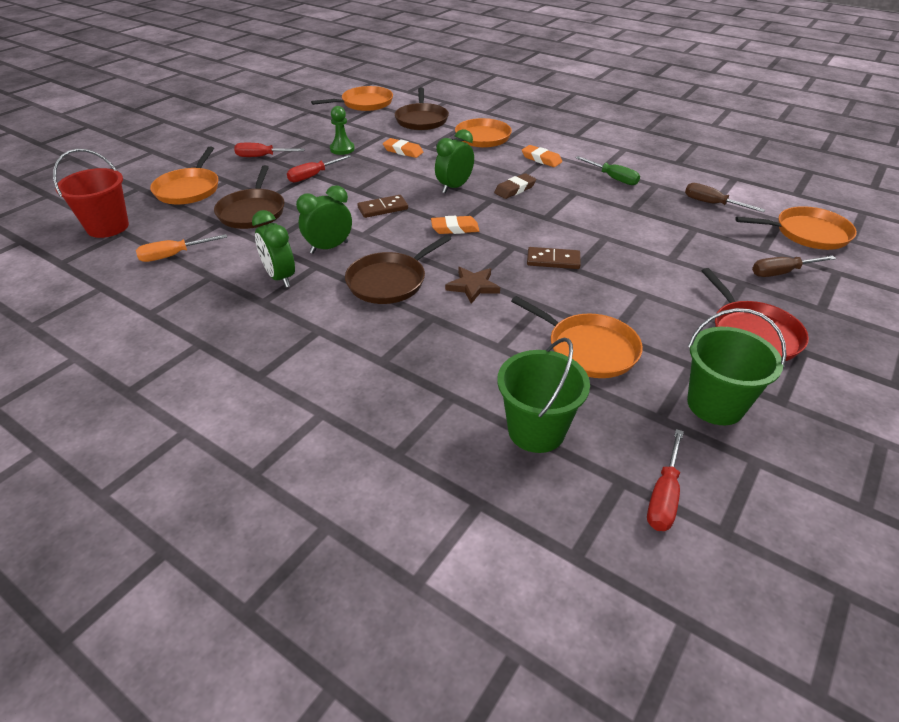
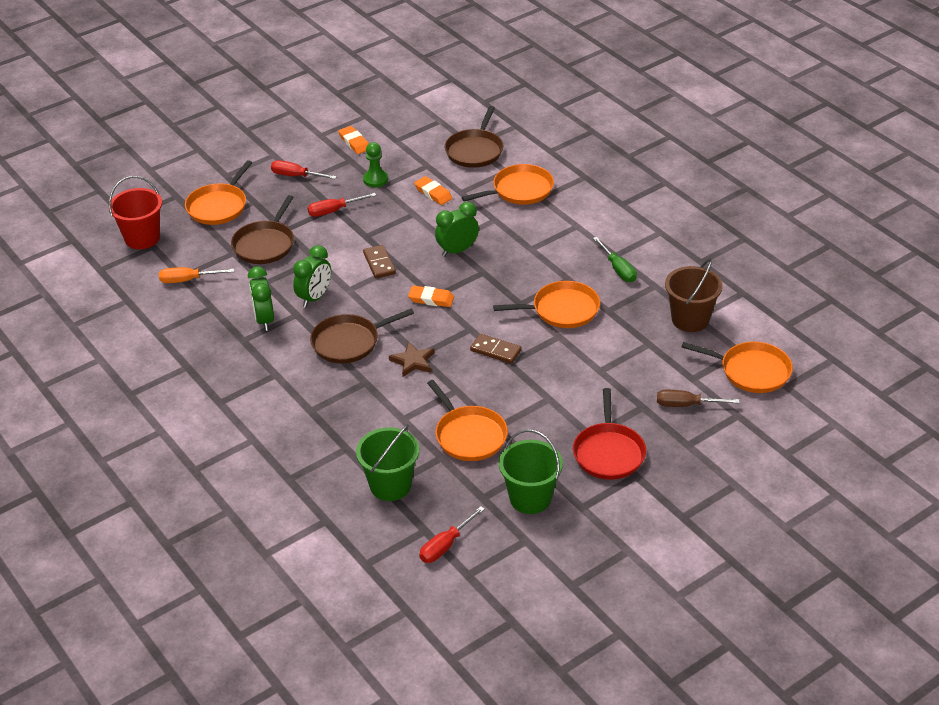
camera: 20 degrees right, 0 degrees up
(329, 247) = (314, 298): green clock -> green clock turned 135 degrees clockwise
(364, 103) = (428, 114): orange pan -> orange pan (562, 310)
(383, 208) = (379, 263): brown domino -> brown domino turned 75 degrees clockwise
(515, 189) = (513, 264): brown eraser -> none
(541, 159) = (564, 230): orange eraser -> orange eraser (354, 142)
(712, 204) = (690, 319): brown screwdriver -> brown bucket

